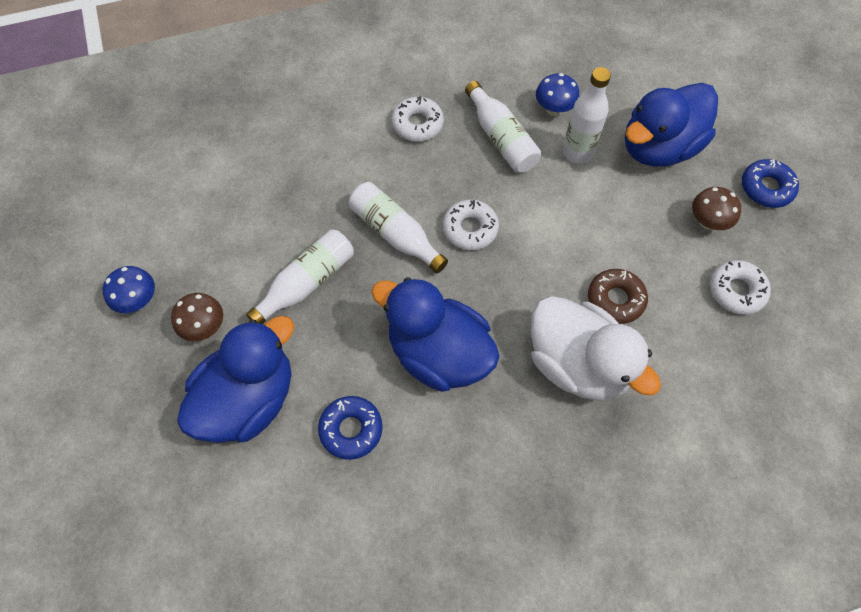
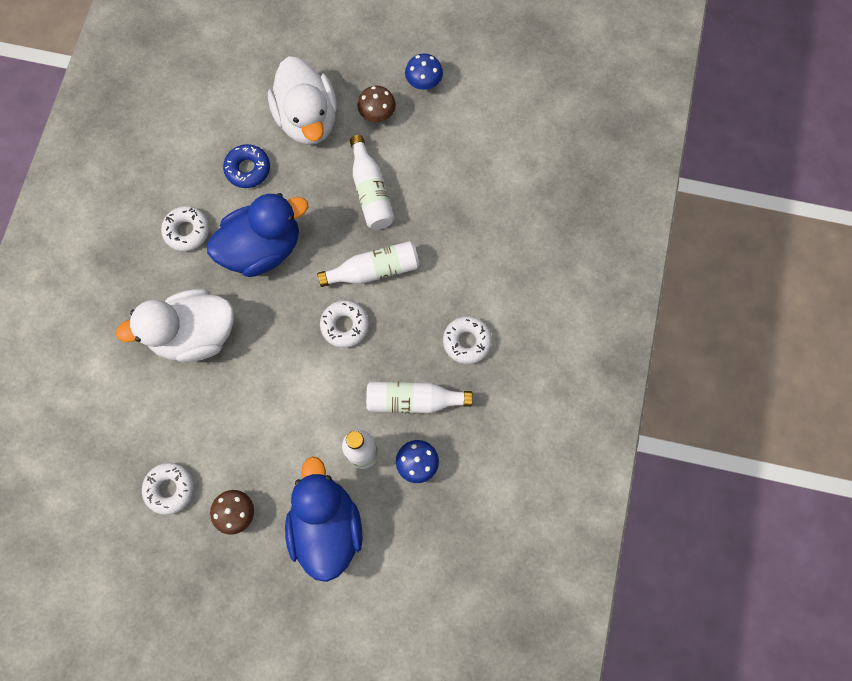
camera: 120 degrees right, 10 degrees up
(248, 400) = (308, 119): blue duck -> white duck
(469, 450) = (187, 231): none -> white donut
(615, 299) = (222, 393): brown donut -> none
(766, 188) = (234, 588): blue donut -> none

